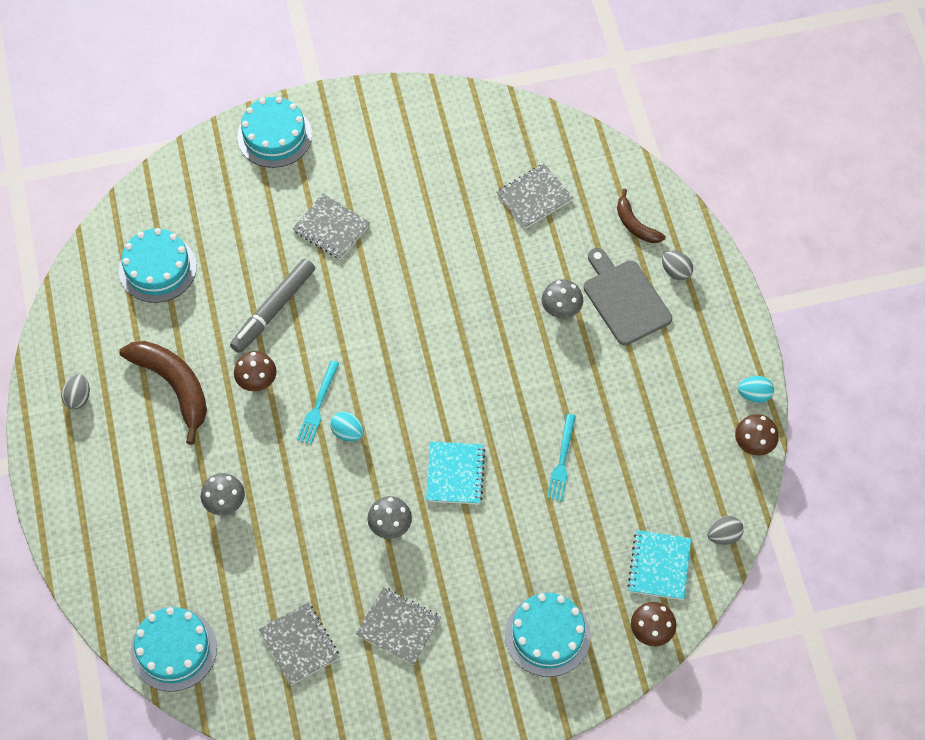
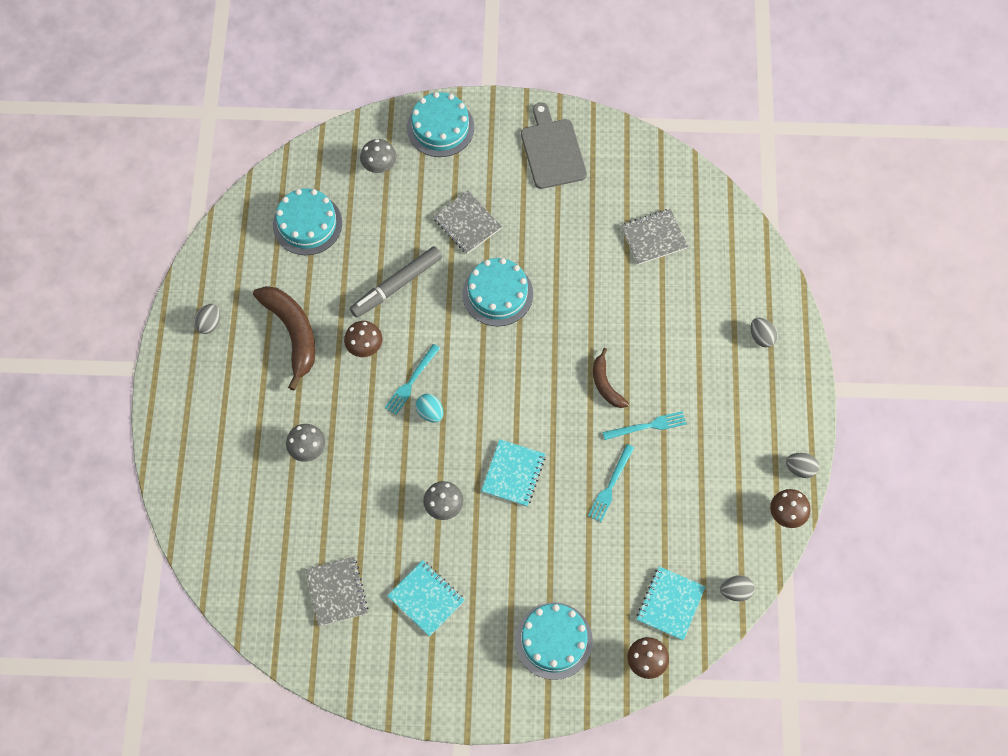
camera: 15 degrees right, 5 degrees up
(174, 649) = (229, 568): turquoise cake -> turquoise cake (497, 294)
(398, 627) = (426, 598): grey notebook -> turquoise notebook
(561, 310) = (648, 347): grey mushroom -> grey mushroom (379, 166)
(583, 390) = (647, 426): none -> turquoise fork
(625, 299) = (708, 351): grey cutting board -> grey cutting board (552, 151)
(635, 225) = (737, 285): brown banana -> brown banana (606, 384)
(754, 395) = (800, 469): turquoise egg -> grey egg

